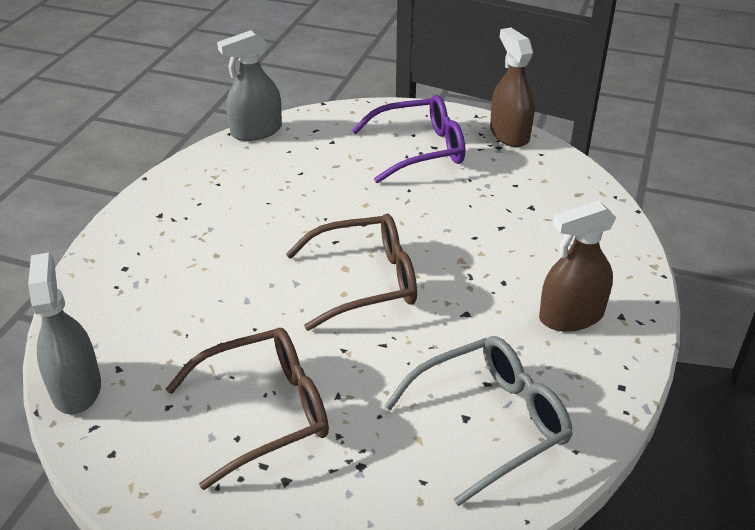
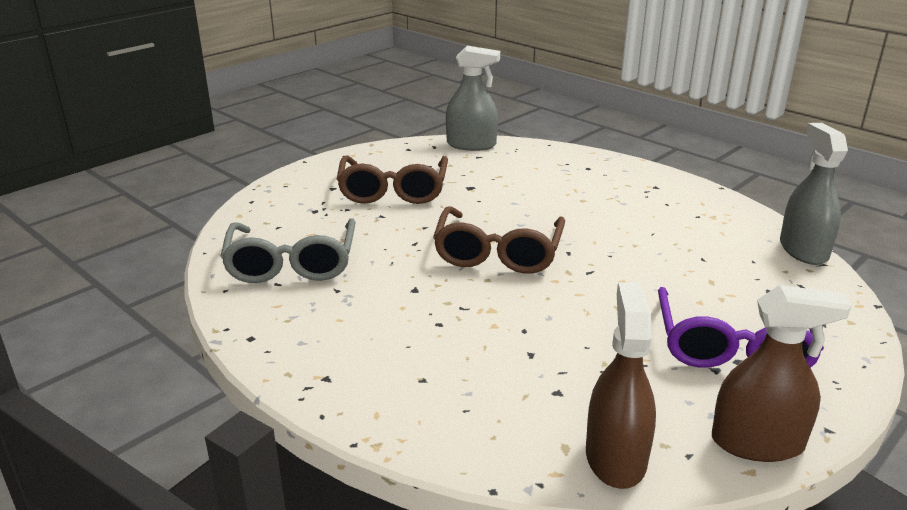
camera: 115 degrees right, 10 degrees down
(571, 316) = (356, 345): brown spray bottle -> brown spray bottle (615, 457)

